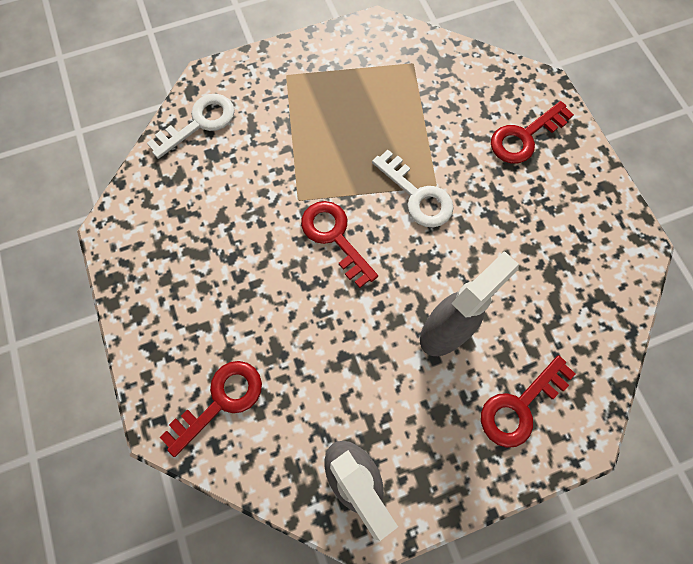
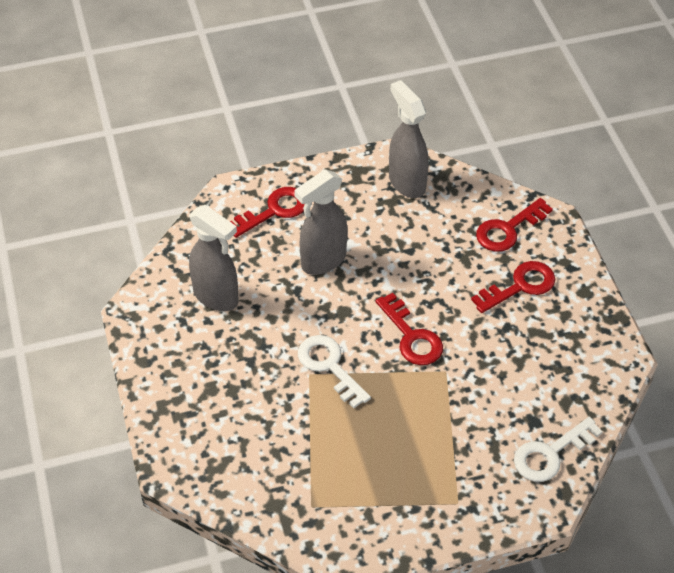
camera: 175 degrees left, 20 degrees down
(524, 137) = (209, 413): red key -> red key (520, 286)
(555, 270) = (216, 297): none -> grey spray bottle

